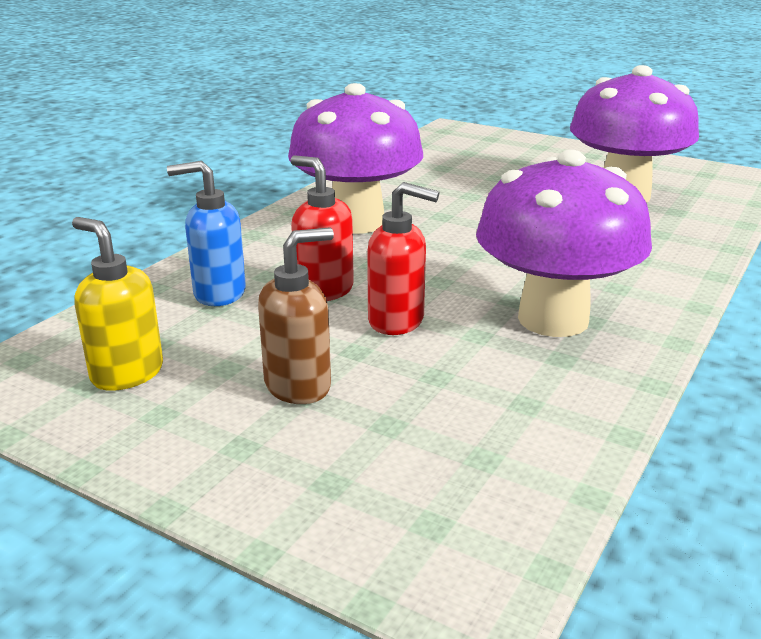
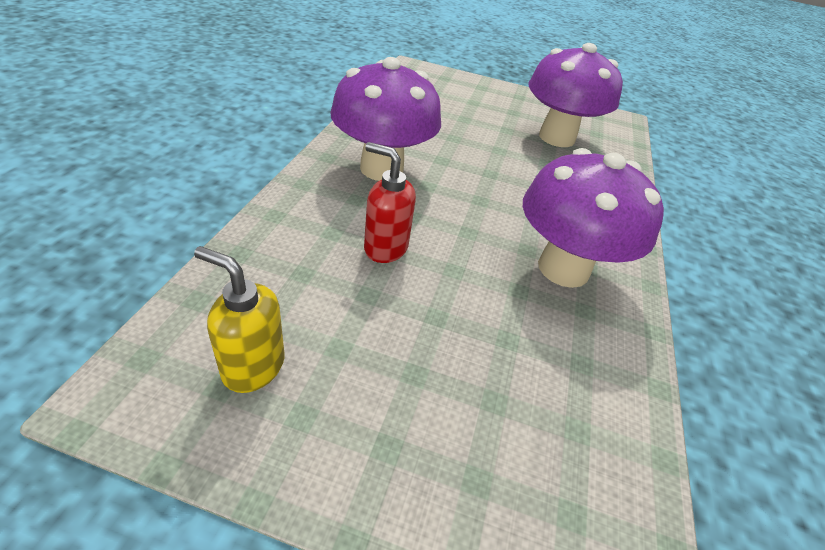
camera: 20 degrees left, 15 degrees up
(218, 294) = (299, 257): blue soap dispenser -> none
(299, 386) = (408, 364): brown soap dispenser -> none
(397, 321) = (455, 279): red soap dispenser -> none

